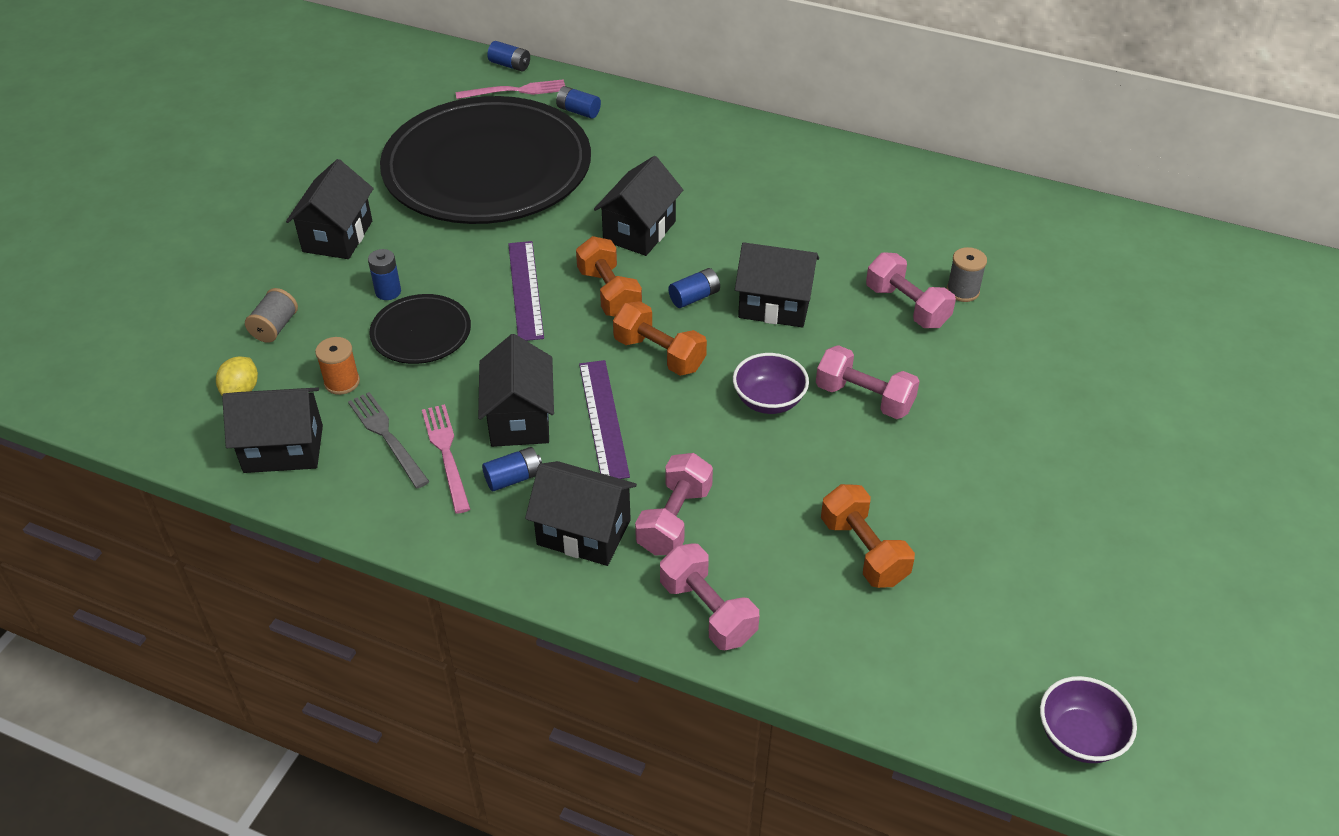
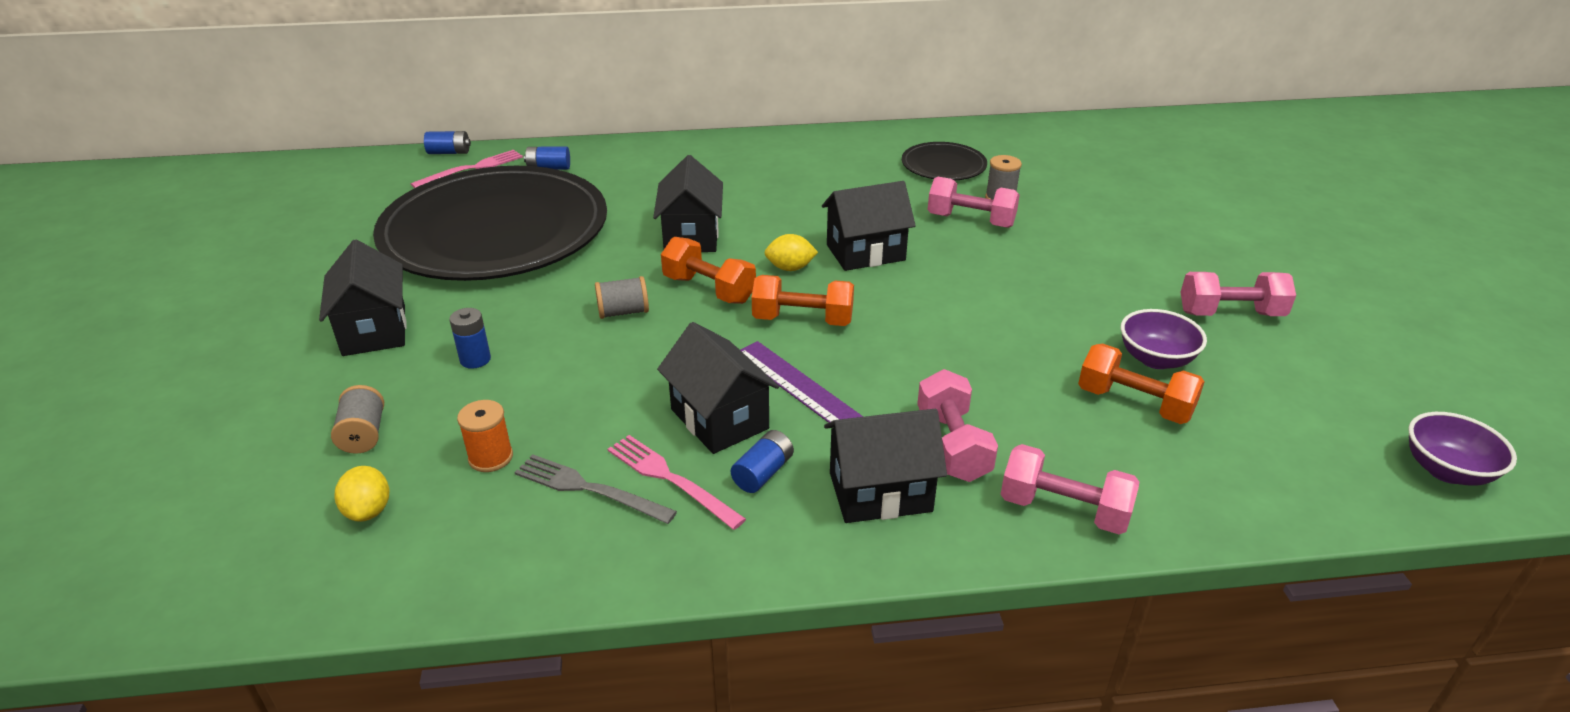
camera: 30 degrees left, 10 degrees down
(283, 449) = (472, 549): black house -> none
(421, 332) = (544, 382): black plate -> black plate (943, 165)
(525, 290) = (623, 312): purple ruler -> grey spool
(694, 297) = (790, 268): blue battery -> yellow lemon
(769, 400) = (934, 321): purple bowl -> purple bowl (1155, 359)
(864, 398) = (1008, 292): pink dumbbell -> pink dumbbell (1230, 313)

